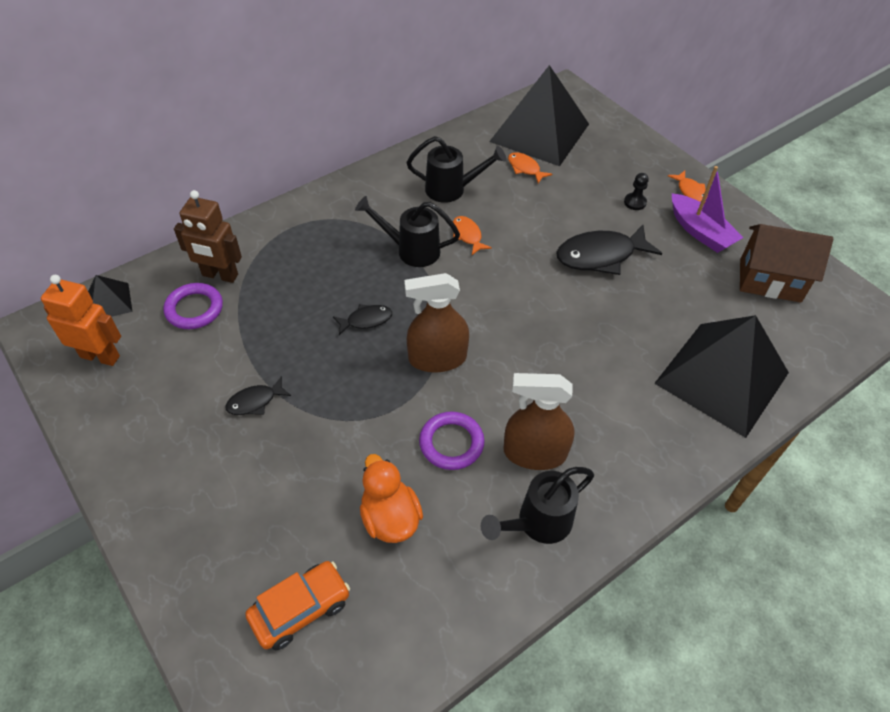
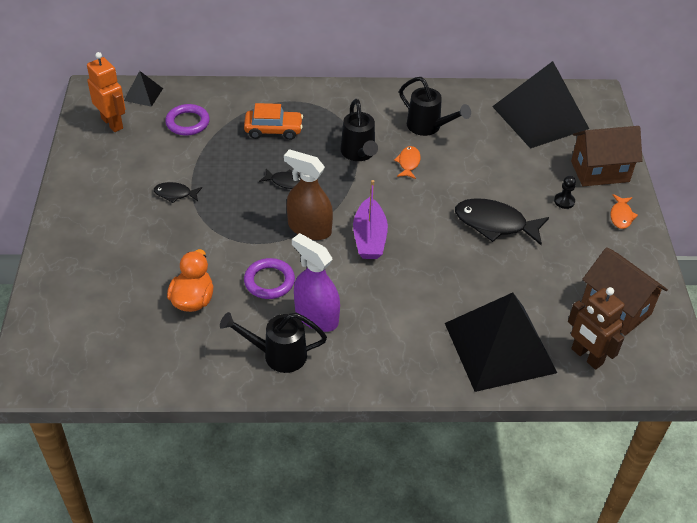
camera: 35 degrees right, 5 degrees down
(220, 275) = (220, 110): brown robot -> brown robot (586, 356)
(300, 609) = (101, 315): orange car -> orange car (273, 130)
(411, 250) = (359, 154): black watering can -> black watering can turned 150 degrees counterclockwise
(525, 168) = (500, 138): orange fish -> none
(534, 453) = (316, 316): brown spray bottle -> purple spray bottle
(635, 159) = (600, 171): none -> brown house
(700, 232) = (596, 247): purple boat -> purple boat (369, 238)

